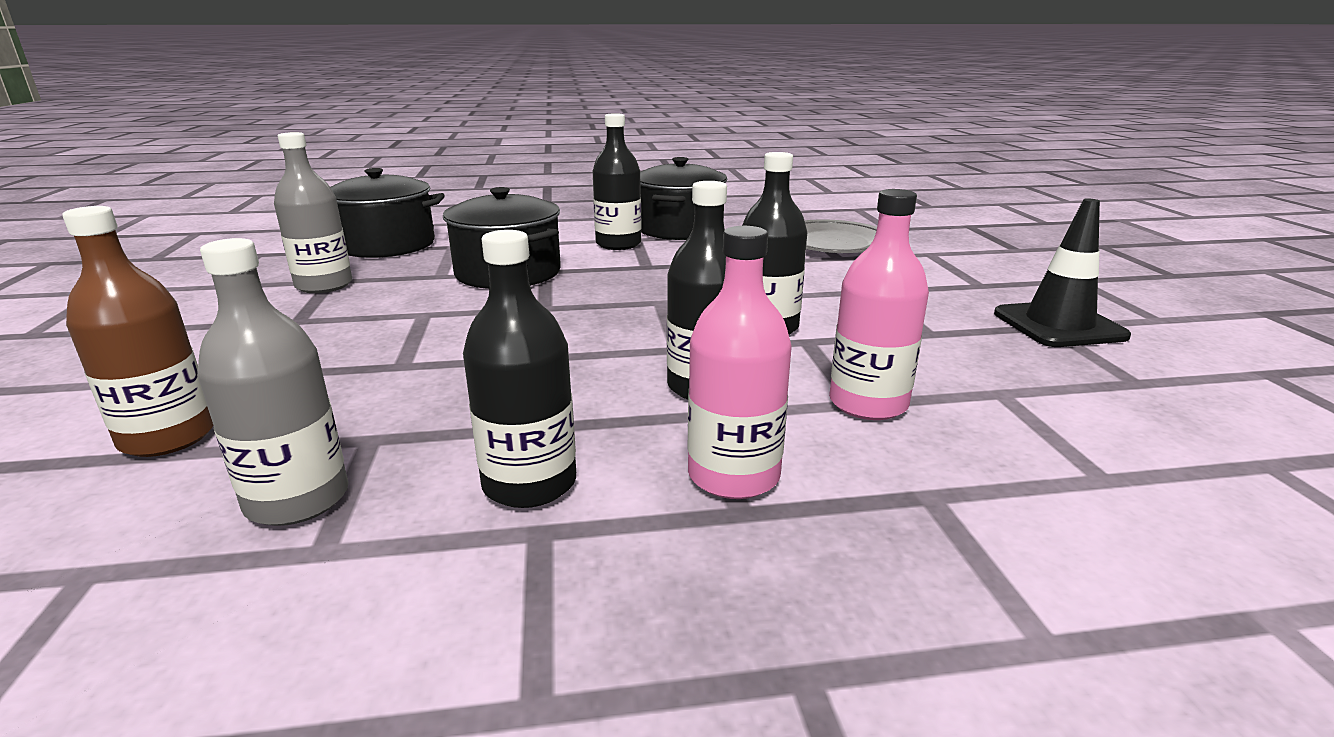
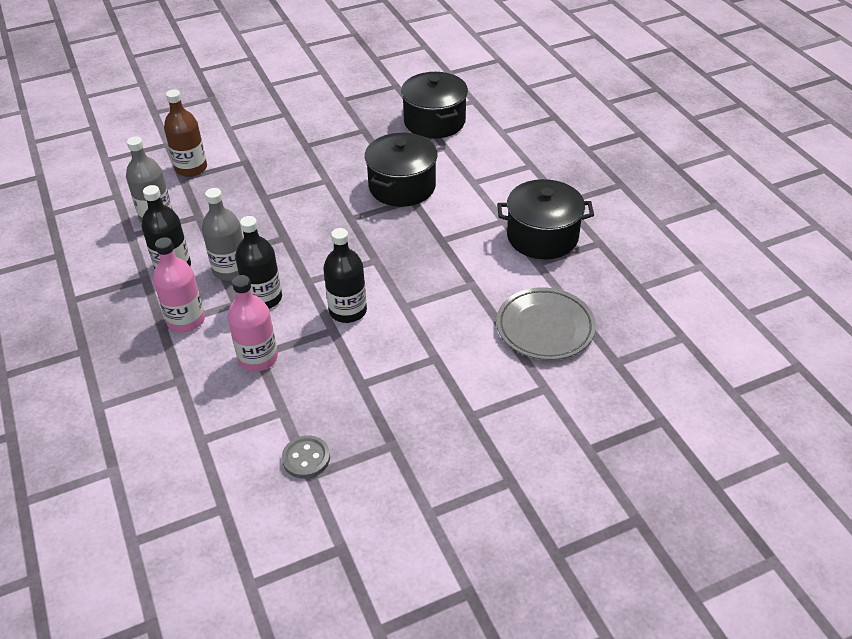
camera: 75 degrees right, 20 degrees up
(324, 285) = (355, 131): grey bottle -> grey bottle (231, 270)
(618, 244) = (485, 215): black bottle -> none
(1058, 325) = (396, 451): black traffic cone -> none
(1102, 382) = (306, 458): none -> grey button

